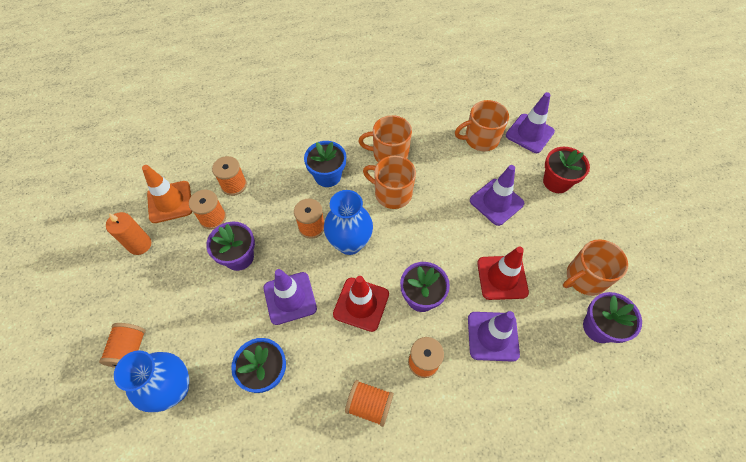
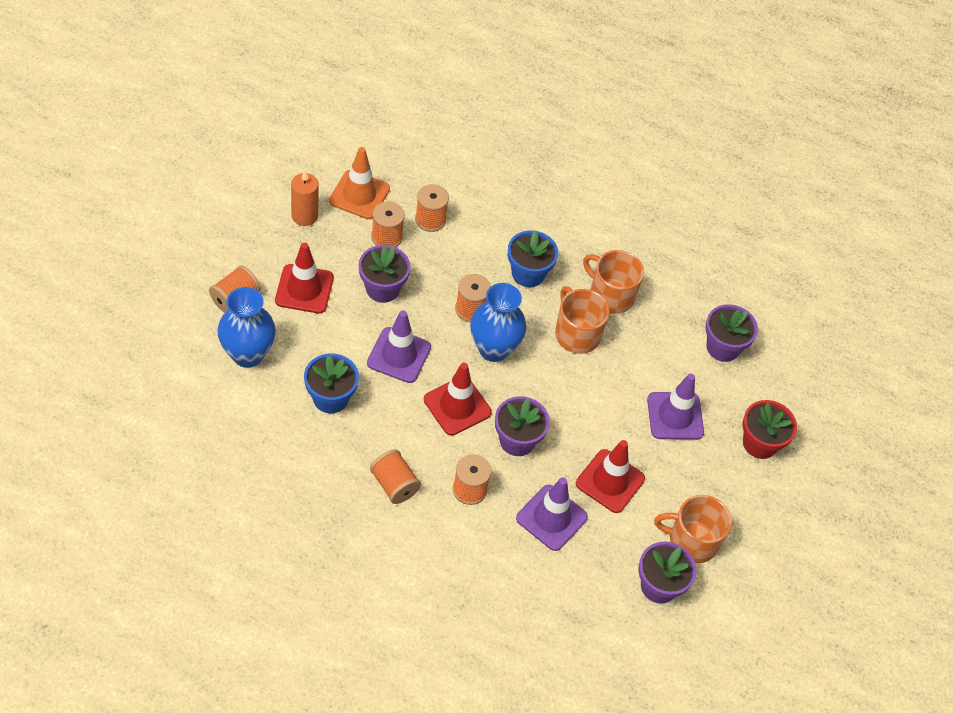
camera: 30 degrees right, 5 degrees down
(180, 300) = (304, 289): none -> red traffic cone
(480, 139) = (723, 347): orange mug -> purple flower pot
(529, 133) = (784, 379): purple traffic cone -> none

